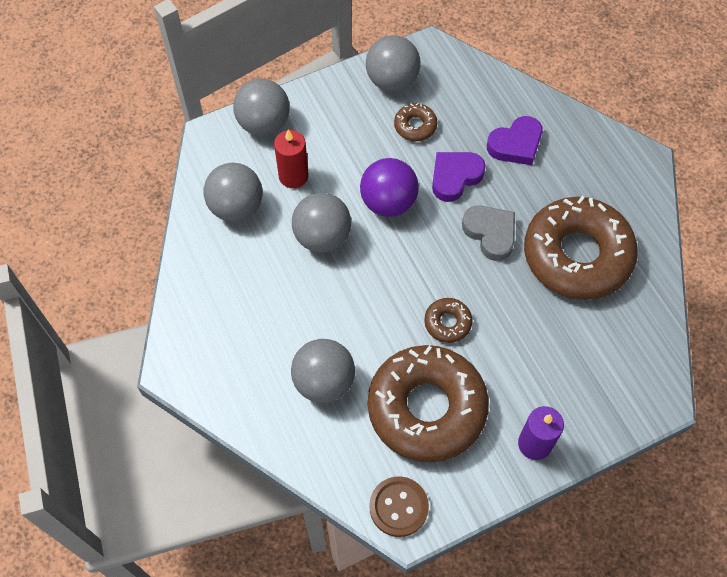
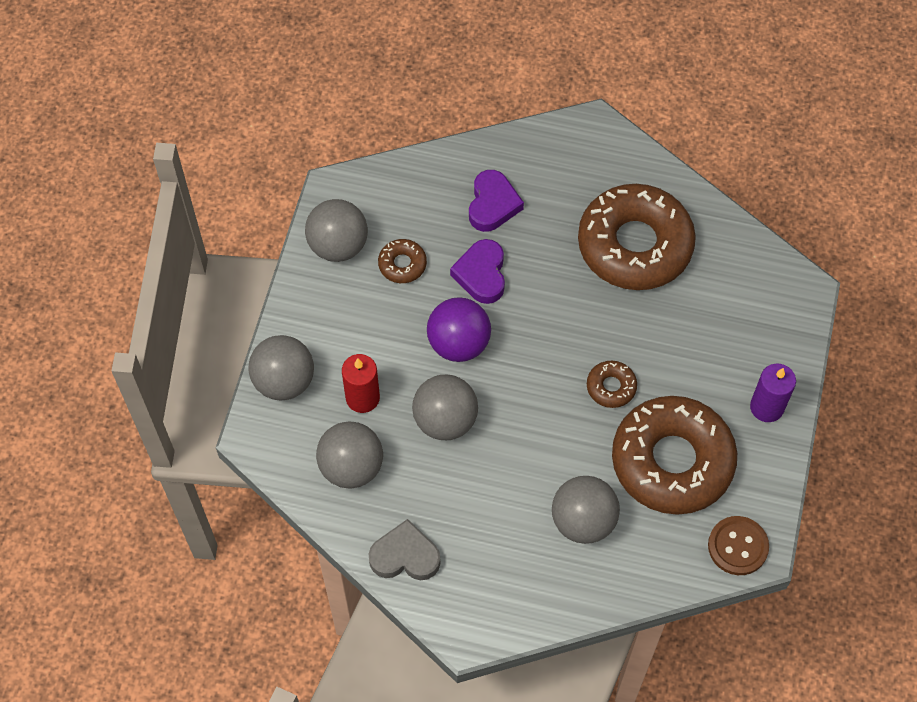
camera: 50 degrees left, 0 degrees up
(490, 233) = (558, 291): grey heart -> grey heart (405, 556)

